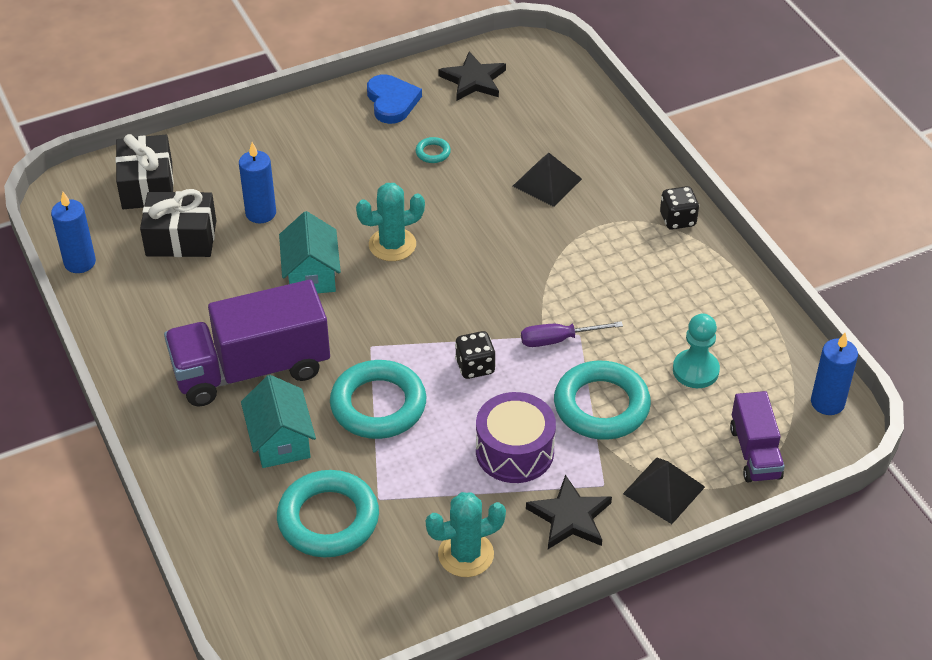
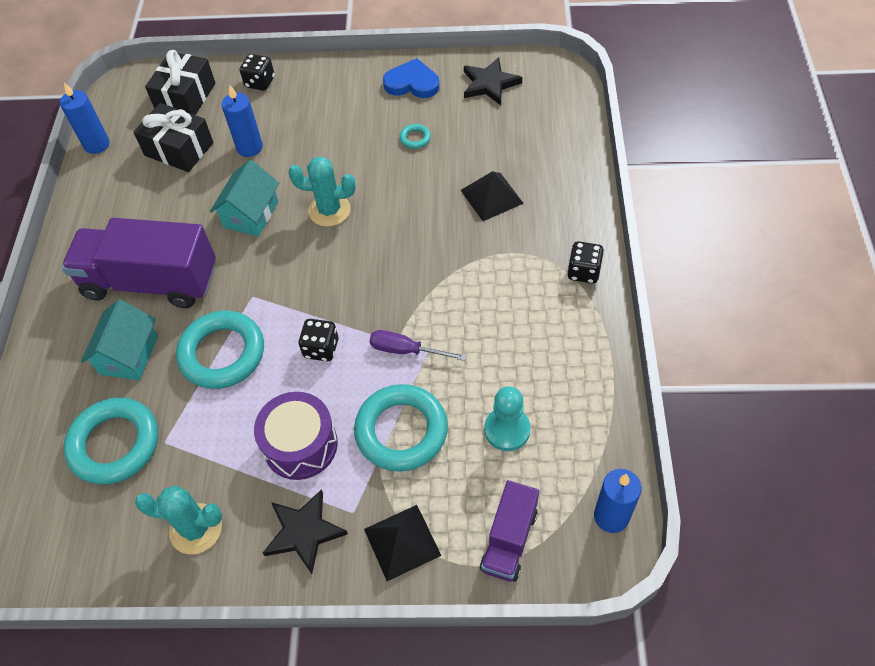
camera: 30 degrees right, 10 degrees up
(223, 147) = (260, 82): none -> black dice
(392, 102) = (412, 83): blue heart -> blue heart turned 90 degrees counterclockwise

